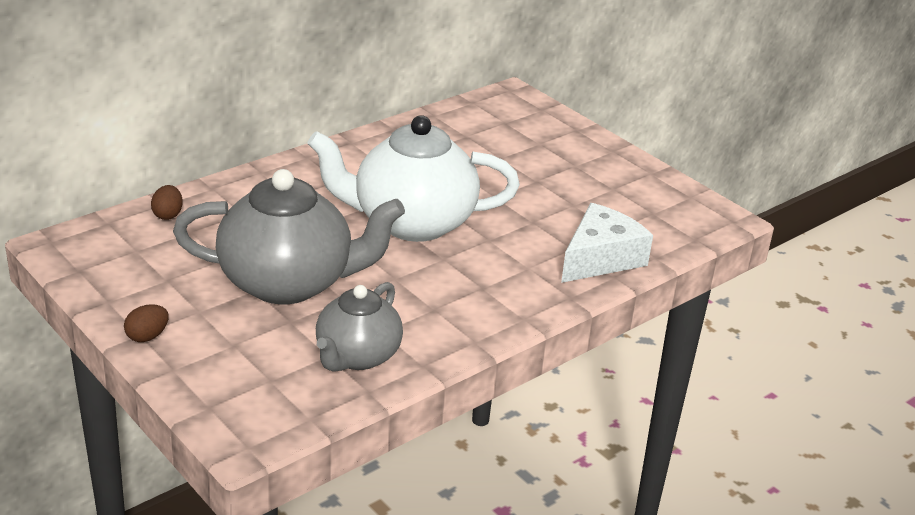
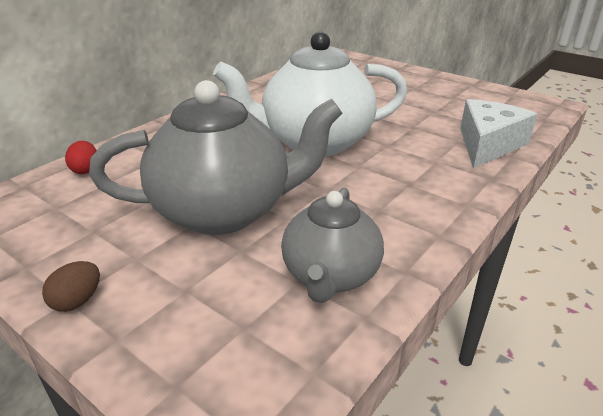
camera: 10 degrees left, 0 degrees up
(168, 215) = (85, 170): brown egg -> red egg

